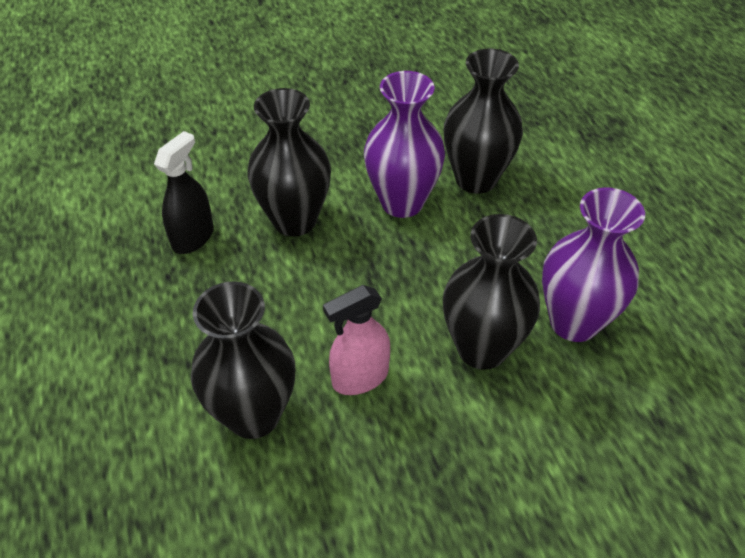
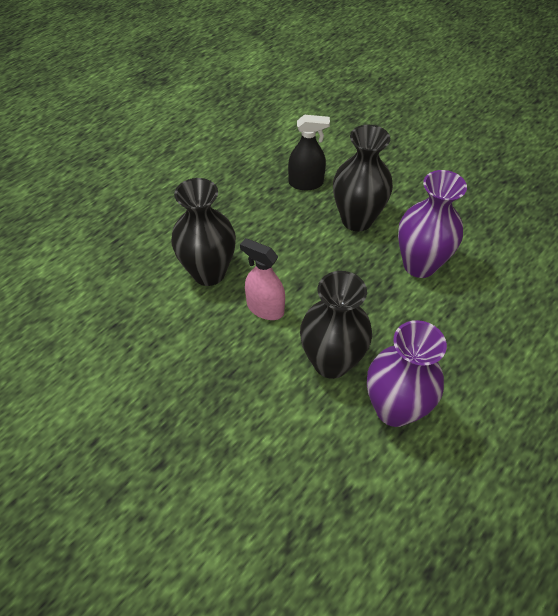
camera: 60 degrees right, 5 degrees up
(476, 179) = (479, 296): black vase -> none

